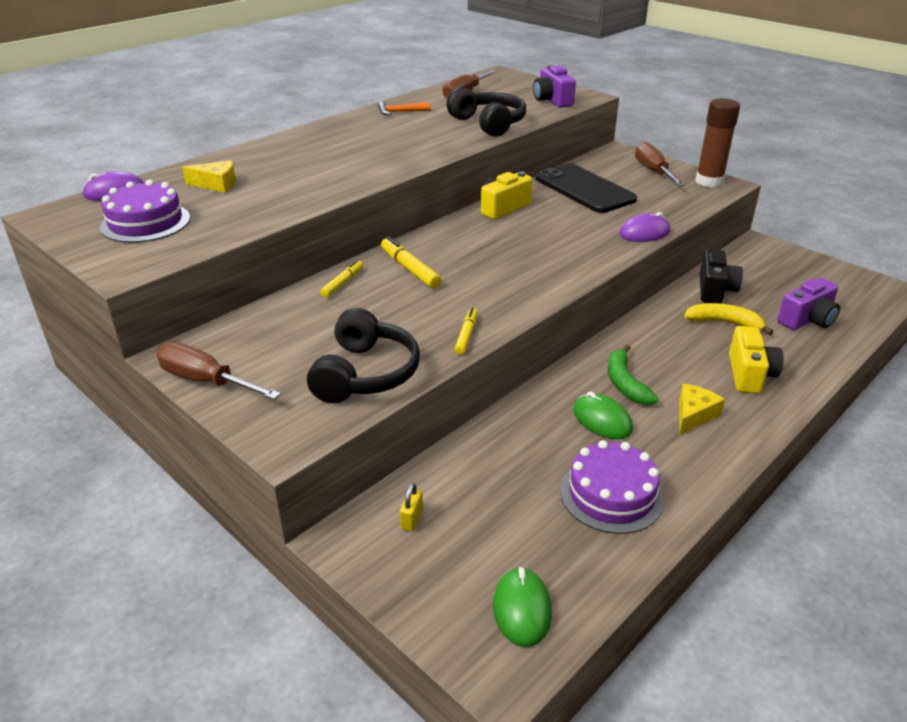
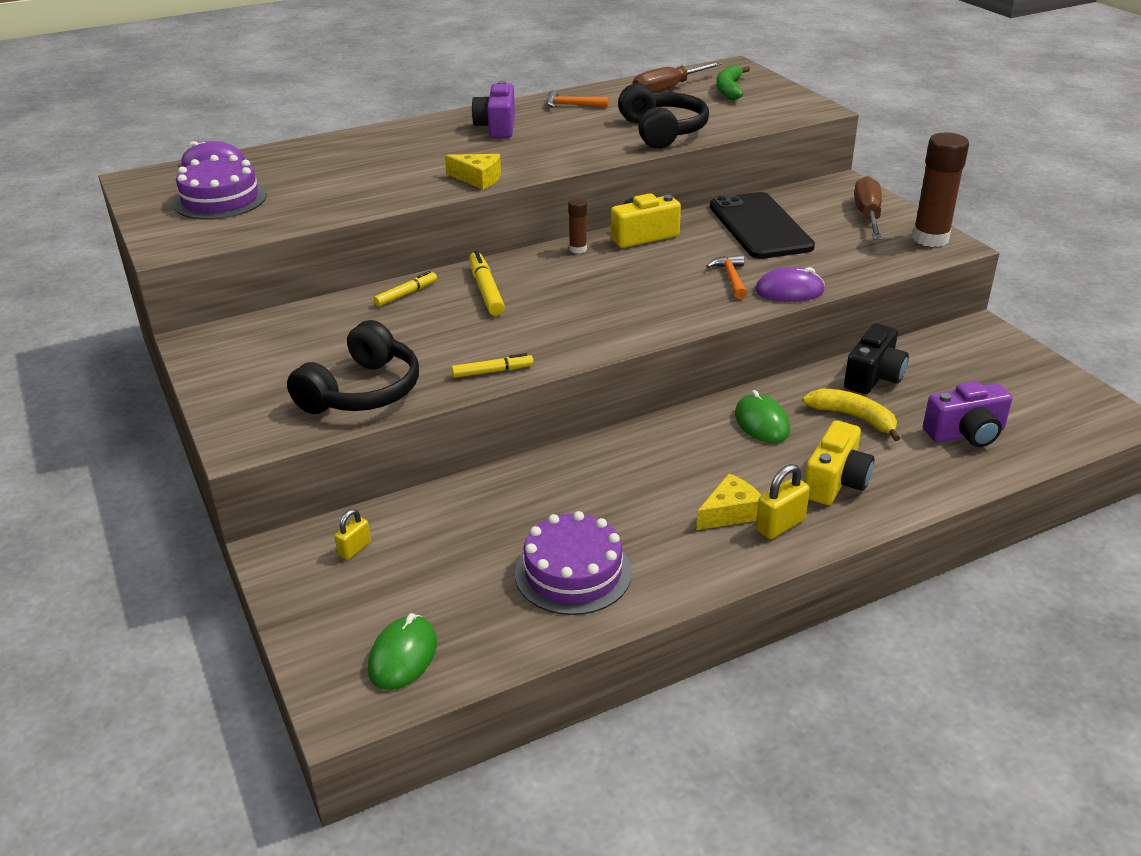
camera: 20 degrees right, 0 degrees up
(206, 381) = (211, 370): brown screwdriver -> none
(217, 184) = (315, 167): yellow cheese -> yellow cheese (478, 179)
(460, 225) = (578, 249): none -> brown glue stick
(466, 335) = (492, 371): yellow marker -> yellow marker turned 45 degrees clockwise
(552, 100) = (766, 110): purple camera -> purple camera (497, 127)
(595, 230) = (731, 278): none -> orange hammer
(602, 420) = (621, 496): green mouse -> green mouse (762, 423)
(625, 383) = (677, 462): green banana -> green banana (729, 90)
(736, 417) = (780, 525): none -> yellow padlock

